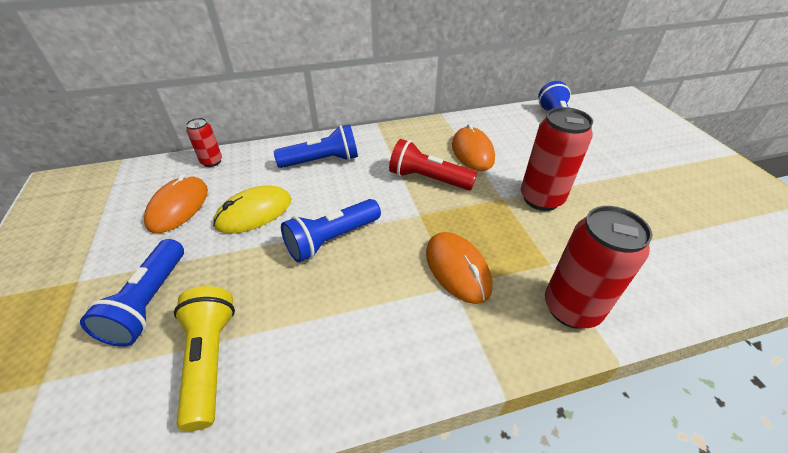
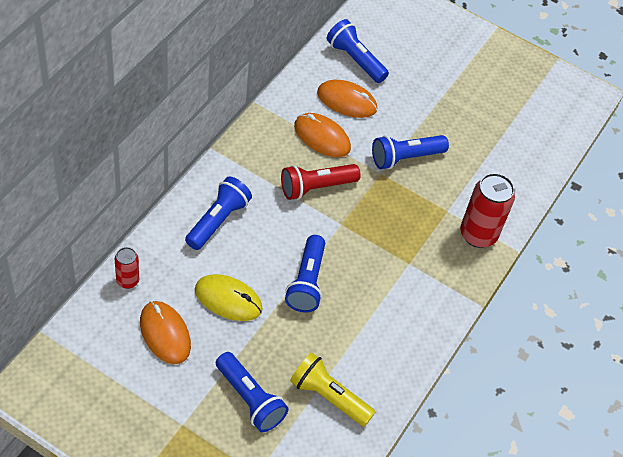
camera: 50 degrees left, 10 degrees up
(254, 212) = (228, 299): yellow mouse -> yellow mouse turned 75 degrees counterclockwise
(457, 269) = (401, 250): orange mouse -> orange mouse (347, 101)
(541, 199) = (405, 158): red can -> blue flashlight

